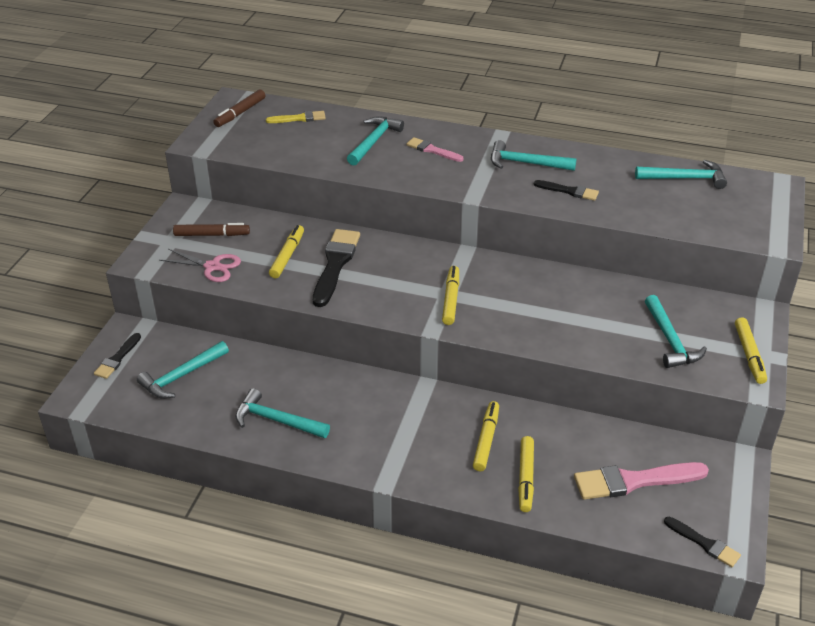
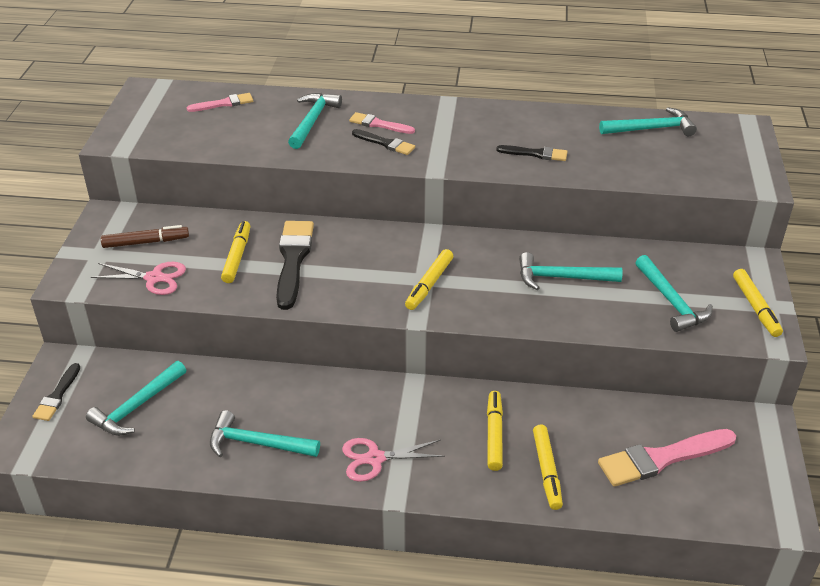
camera: 10 degrees left, 0 degrees up
(240, 113) = (156, 104): brown marker -> none
(299, 118) = (223, 104): yellow brush -> pink brush
(375, 447) = (375, 459): none -> pink scissors
(451, 299) = (429, 284): yellow marker -> yellow marker turned 150 degrees counterclockwise
(526, 163) = (482, 129): turquoise hammer -> turquoise hammer (561, 278)
(704, 543) = (751, 516): black brush -> black brush (385, 143)

